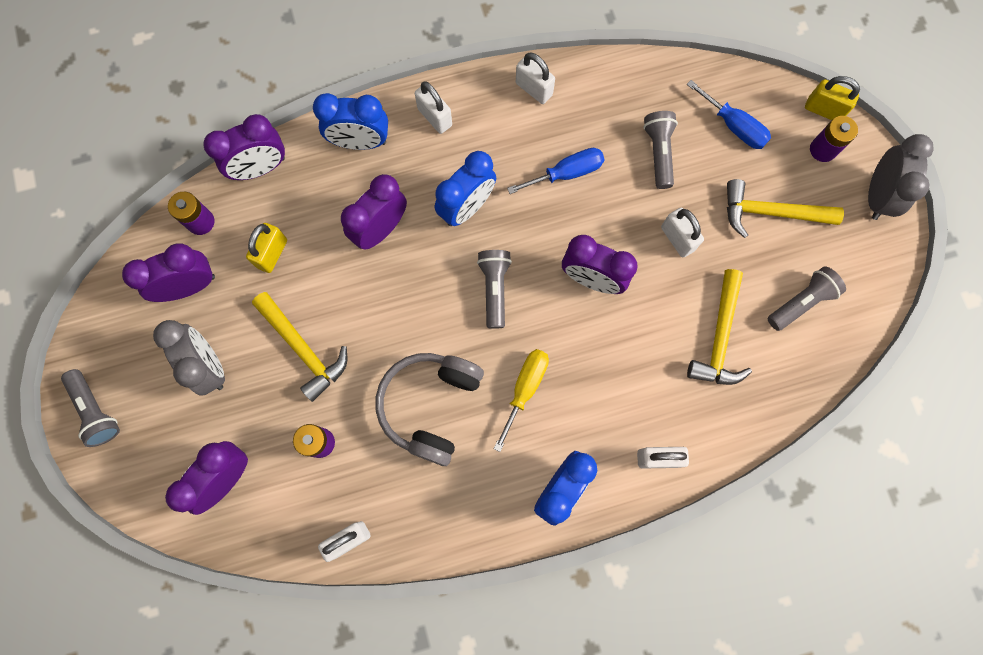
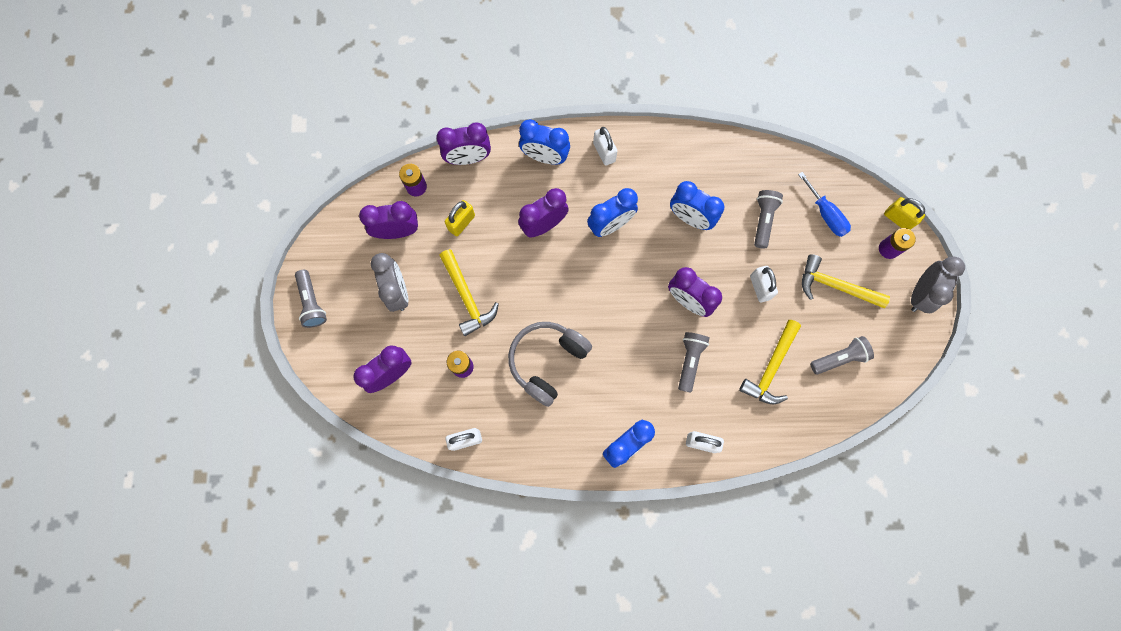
camera: 15 degrees right, 0 degrees up
(494, 289) = (615, 290): grey flashlight -> grey flashlight (689, 361)
(525, 389) = (618, 367): yellow screwdriver -> none
(534, 89) = (683, 149): white padlock -> none
(566, 173) = (690, 218): blue screwdriver -> blue clock

